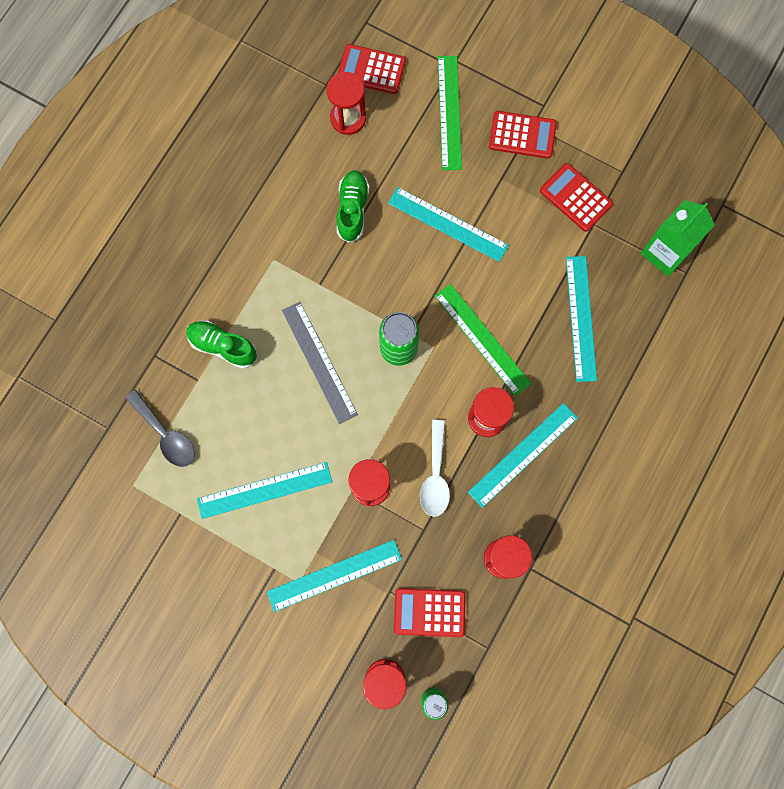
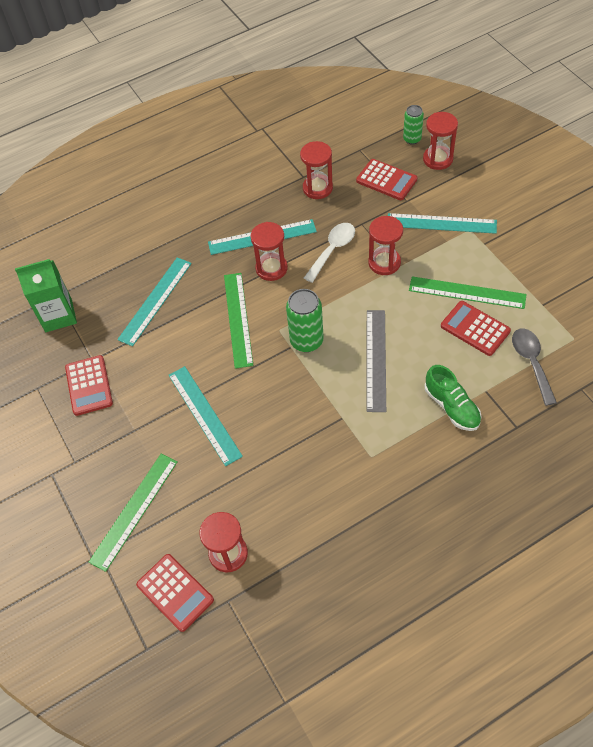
camera: 145 degrees left, 20 degrees down
(264, 490) = (467, 292): turquoise ruler -> green ruler
(352, 210) = (276, 466): green shoe -> none
(522, 135) = (89, 457): red calculator -> red calculator (475, 328)

